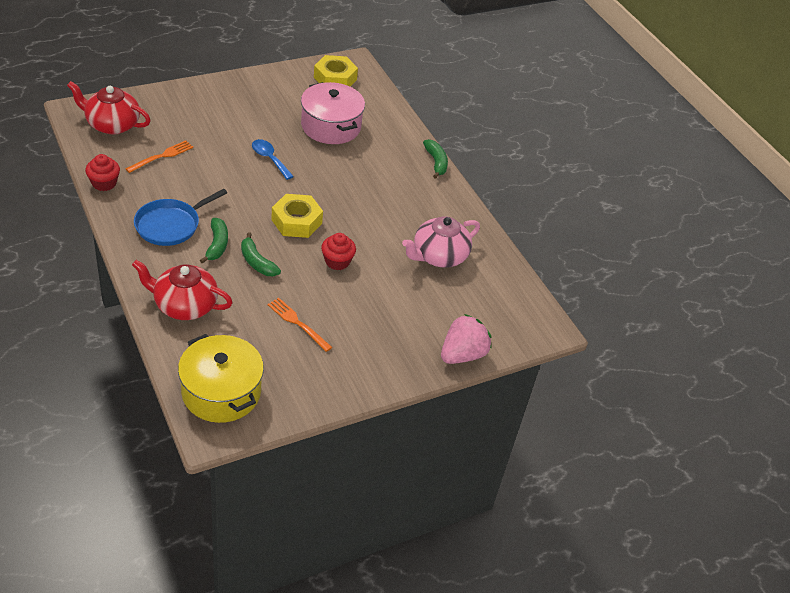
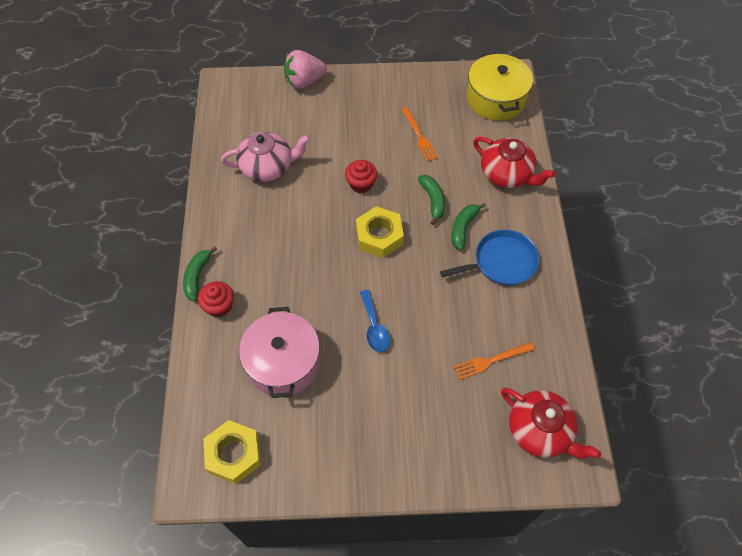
camera: 150 degrees left, 15 degrees up
(104, 183) = (559, 334): red cupcake -> red cupcake (219, 306)

